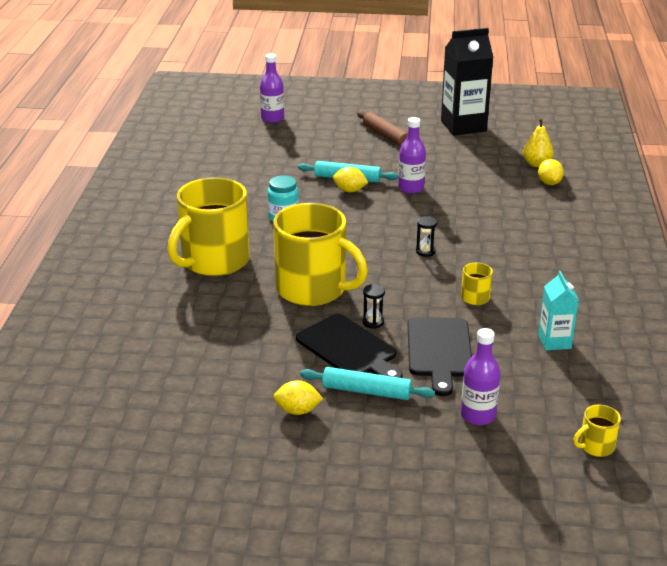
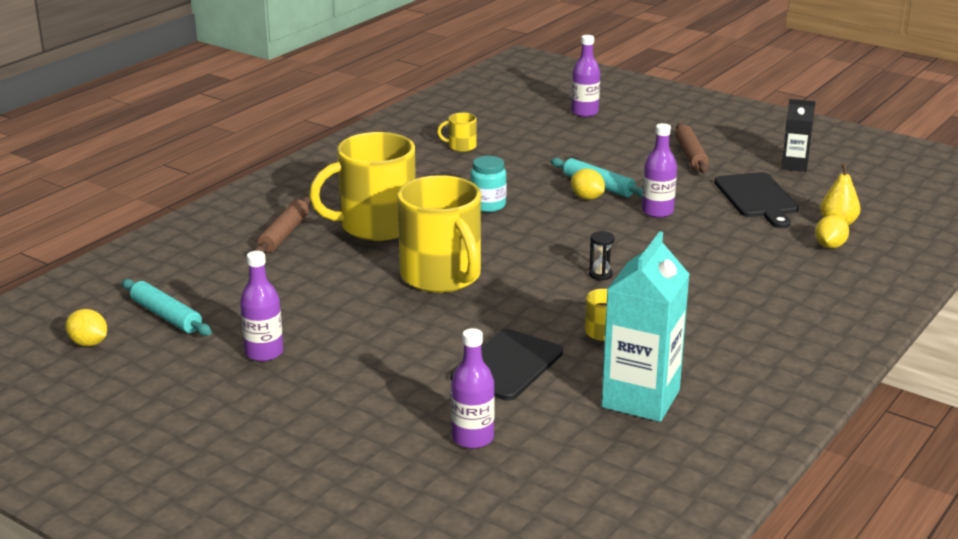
camera: 30 degrees right, 5 degrees down
(146, 291) = (284, 234): none -> brown rolling pin
(245, 402) = (264, 353): none -> purple bottle
(297, 410) = (303, 375): yellow lemon -> yellow lemon (89, 343)
(349, 349) = (414, 339): black cutting board -> black cutting board (757, 198)
(366, 391) = (387, 380): turquoise rolling pin -> turquoise rolling pin (166, 316)
(373, 322) = (466, 323): black hourglass -> none
(463, 126) = (794, 165): black carton -> black carton, size x0.55
(554, 341) = (640, 399): turquoise carton -> turquoise carton, size x1.82
(595, 446) = (564, 509): yellow mug -> yellow mug (461, 146)

